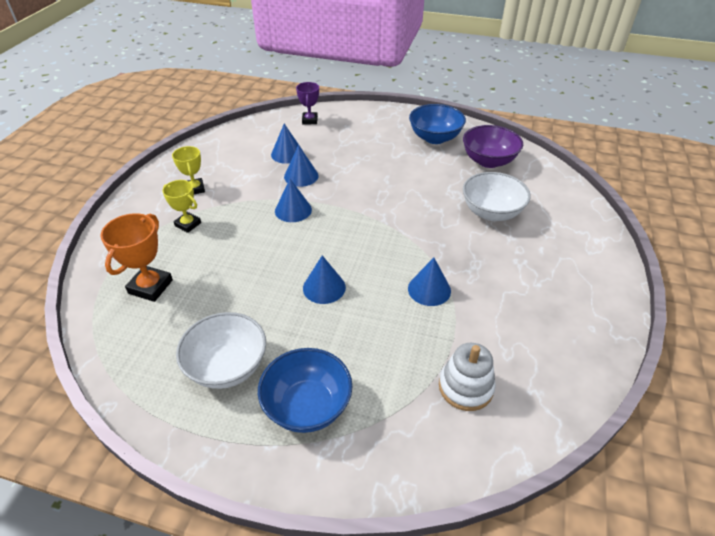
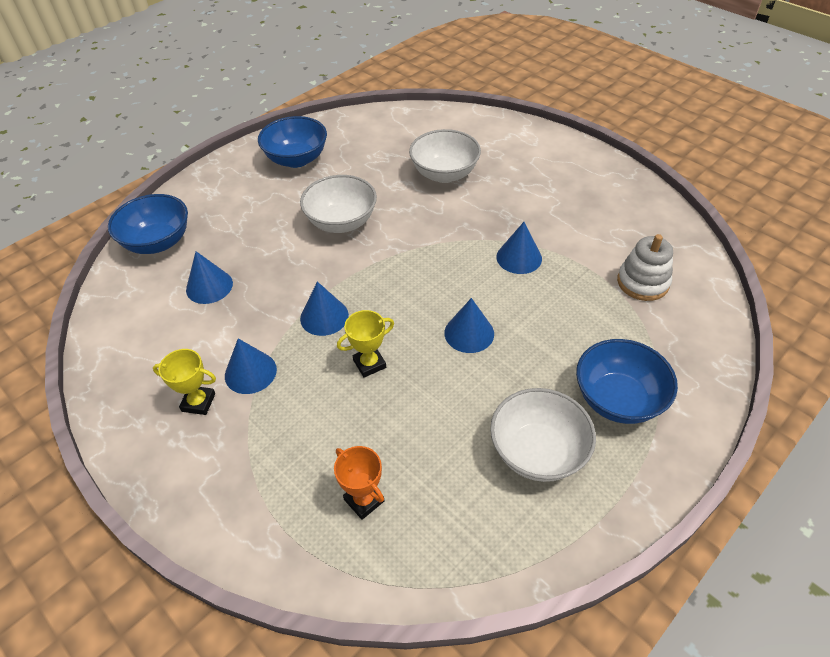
camera: 60 degrees left, 5 degrees up
(150, 287) = (364, 500): orange trophy -> orange trophy, size x0.66
(188, 224) = (269, 429): yellow trophy -> yellow trophy (369, 364)
(301, 176) = (266, 288): blue cone -> blue cone (250, 372)
(309, 120) = (158, 242): purple trophy -> blue bowl
(389, 182) = (341, 222): none -> white bowl
(488, 161) = (368, 141): purple bowl -> none

